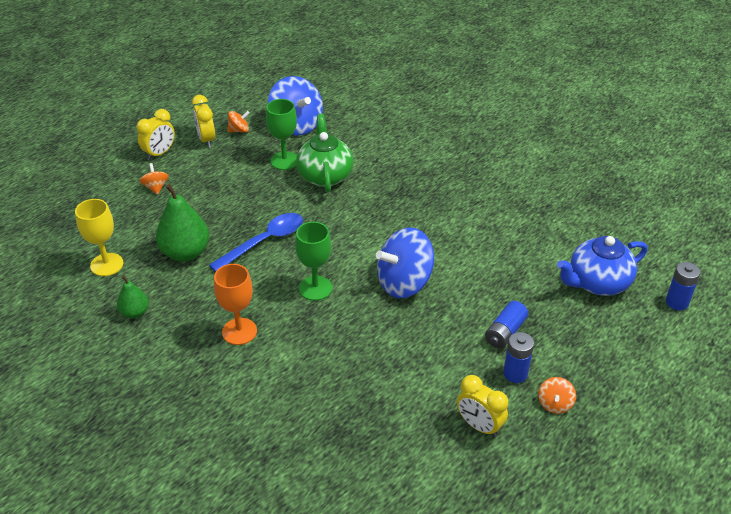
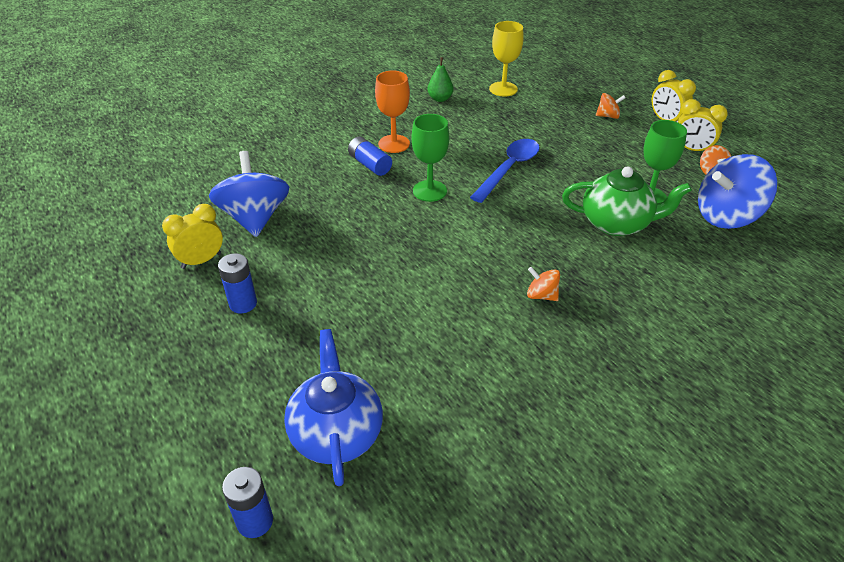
camera: 105 degrees right, 0 degrees up
(185, 253) = (506, 125): green pear -> none
(206, 140) = (691, 150): yellow clock -> yellow clock turned 150 degrees counterclockwise
(264, 241) = (509, 169): blue spoon -> blue spoon turned 120 degrees counterclockwise
(404, 283) = (412, 251): blue spinning top -> blue spinning top (255, 218)
(505, 332) = (302, 312): blue battery -> blue battery (370, 164)
(554, 404) = (186, 323): orange spinning top -> orange spinning top (541, 295)

